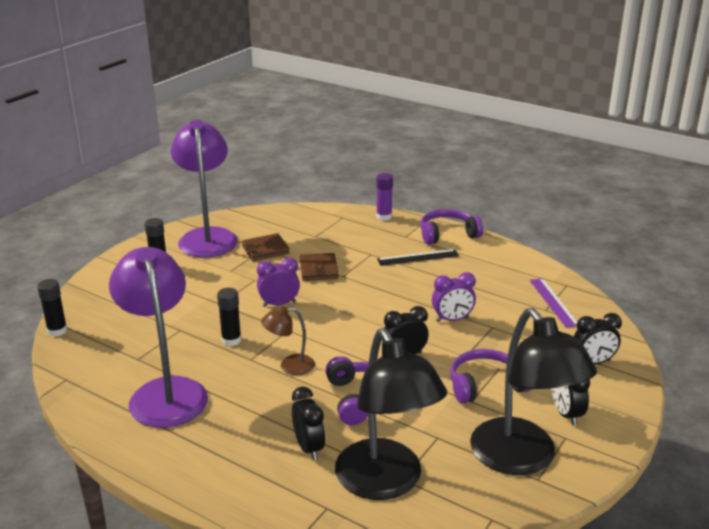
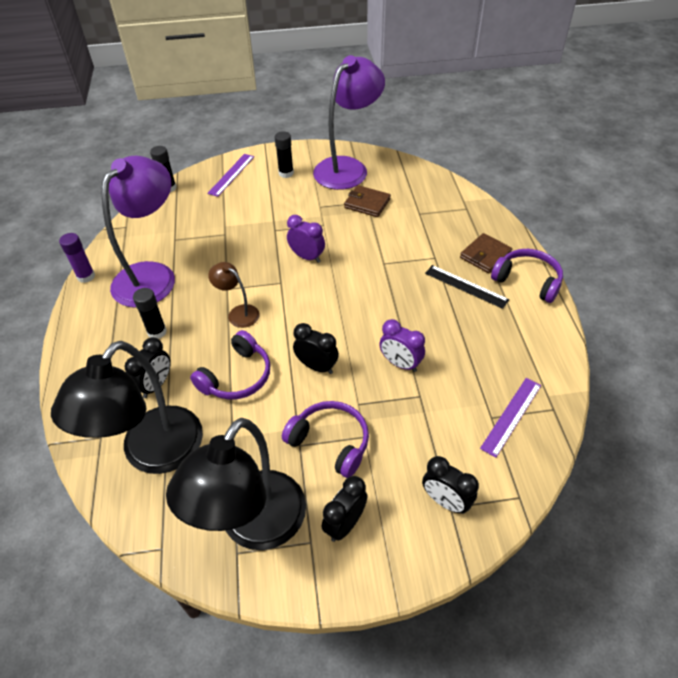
camera: 50 degrees right, 20 degrees up
(106, 291) = (231, 174): none -> purple ruler
(231, 340) = (238, 265): black glue stick -> black glue stick (157, 332)
(318, 269) = (376, 246): brown wallet -> brown wallet (485, 255)
(384, 217) = (500, 228): purple glue stick -> purple glue stick (86, 276)

